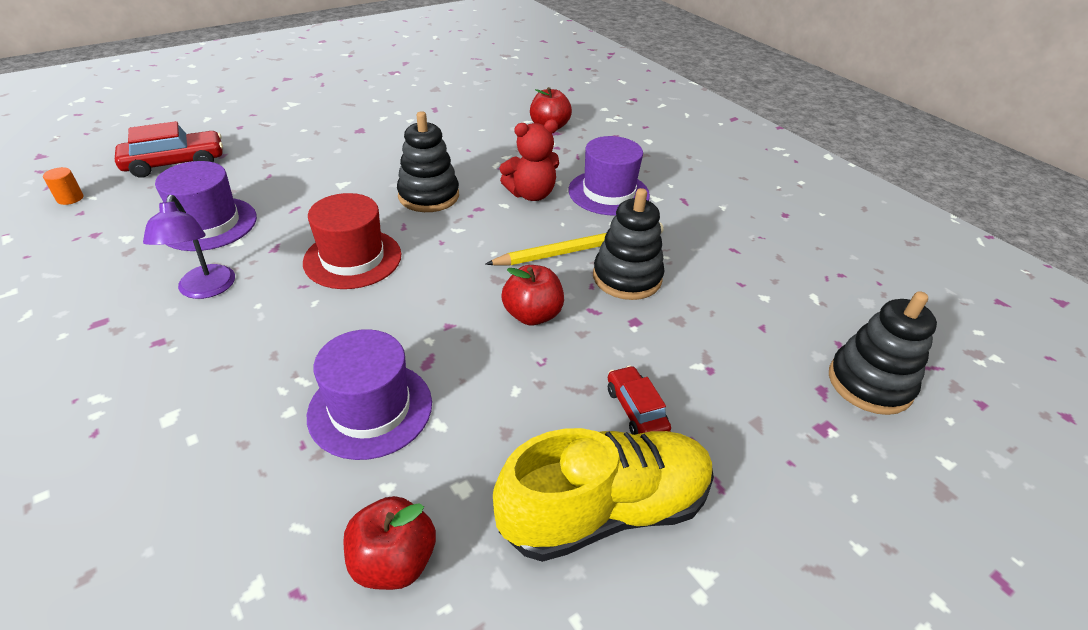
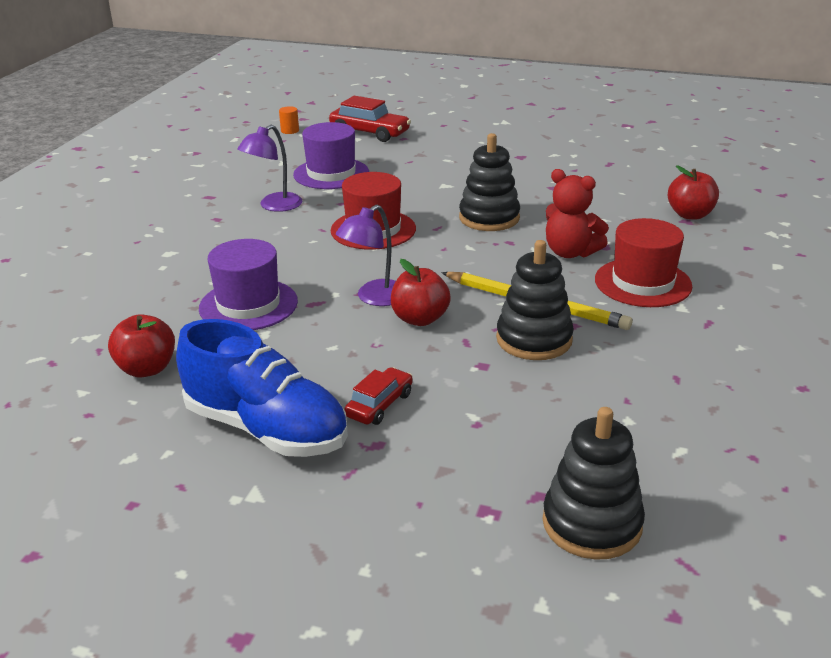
camera: 55 degrees right, 10 degrees down
(467, 321) = (374, 298): none -> purple lamp
(605, 510) = (266, 429): yellow shoe -> blue shoe
(608, 193) = (642, 283): purple hat -> red hat

